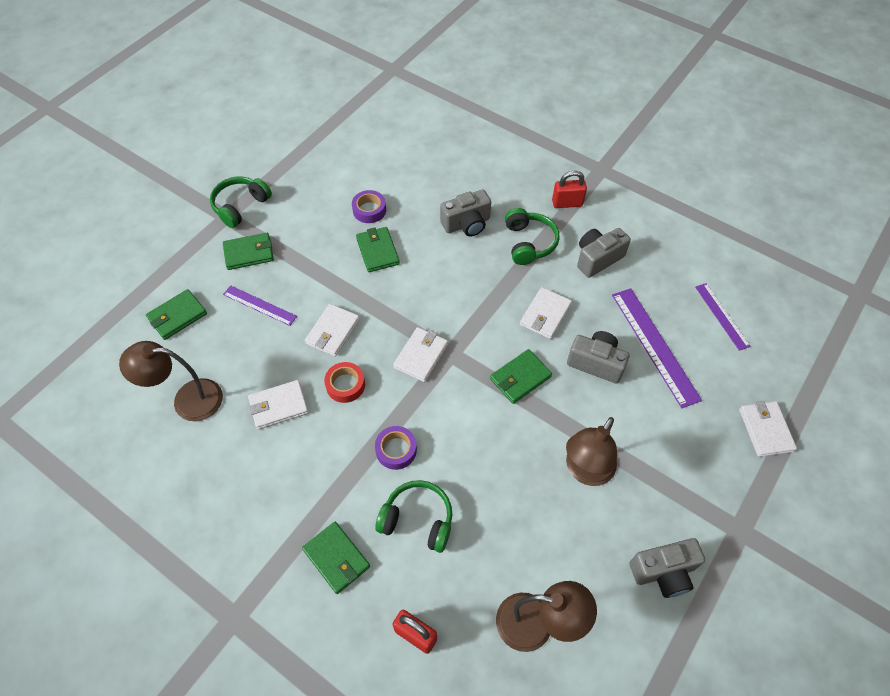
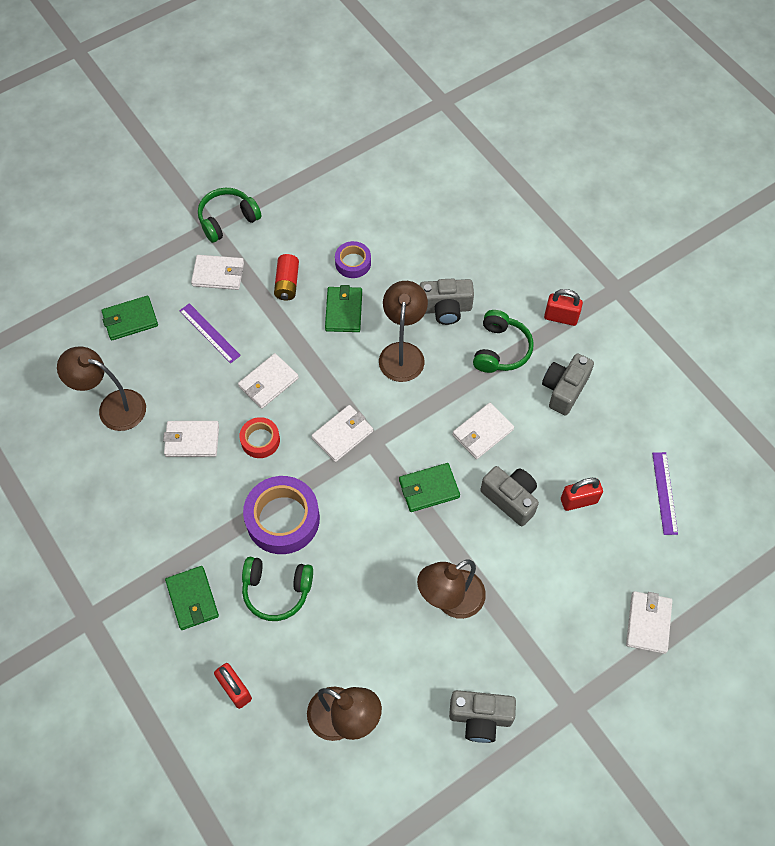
camera: 20 degrees right, 5 degrees up
(249, 253) = (218, 274): green wallet -> white wallet
(316, 243) = (287, 283): none -> red battery
(396, 450) = (282, 519): purple tape -> purple tape, size x1.83
(417, 520) = (276, 590): green headphones -> green headphones turned 150 degrees clockwise
(445, 270) = (402, 353): none -> brown lamp
(597, 259) = (564, 389): grey camera -> grey camera turned 45 degrees counterclockwise
(654, 345) = (579, 501): purple ruler -> red padlock

